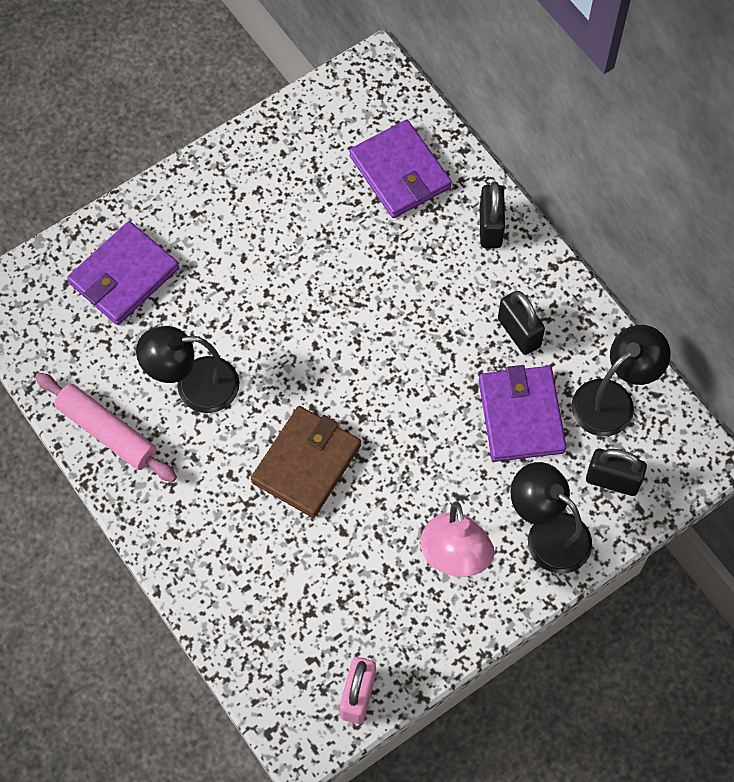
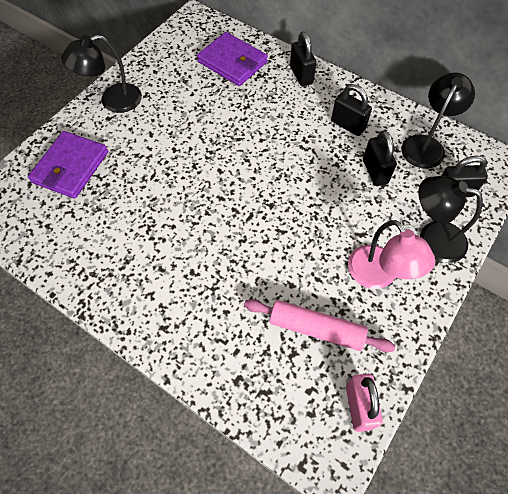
camera: 20 degrees left, 5 degrees down
(107, 431) = (88, 272): pink rolling pin -> pink rolling pin (316, 328)
(194, 386) = (144, 221): black lamp -> black lamp (112, 101)
(306, 464) = (245, 247): brown wallet -> none
(521, 416) = (375, 172): purple wallet -> black padlock

